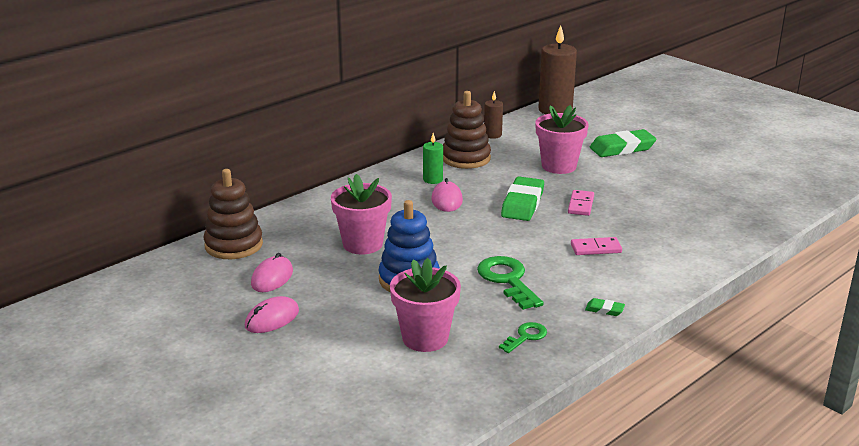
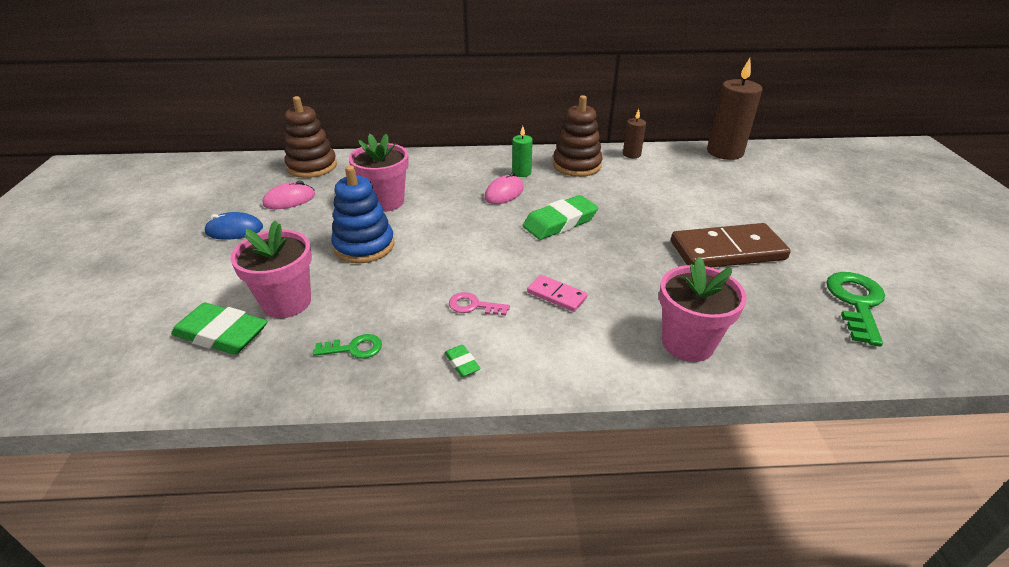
camera: 40 degrees right, 10 degrees up
(272, 319) = (234, 230): pink mouse -> blue mouse
(507, 280) = (432, 285): green key -> green key (856, 303)
(556, 278) = (473, 305): none -> pink key
(559, 166) = (648, 202): pink flower pot -> pink flower pot (687, 343)
(580, 205) = (611, 246): pink domino -> none
(622, 148) = (740, 209): green eraser -> green eraser (221, 334)
(652, 178) = (727, 251): none -> brown domino

